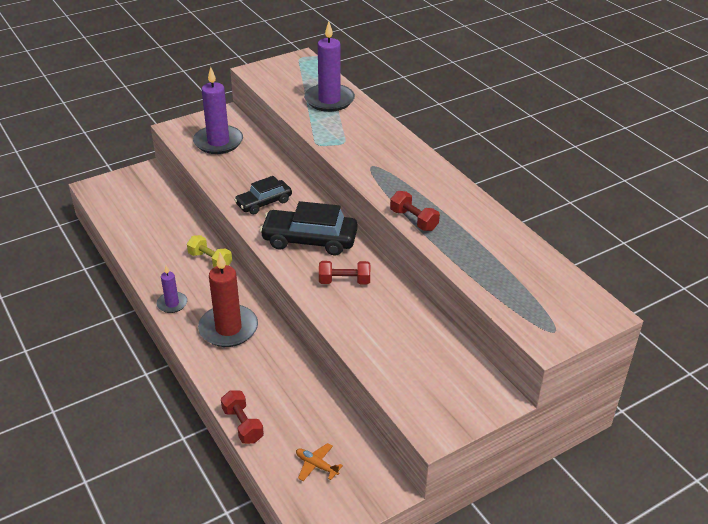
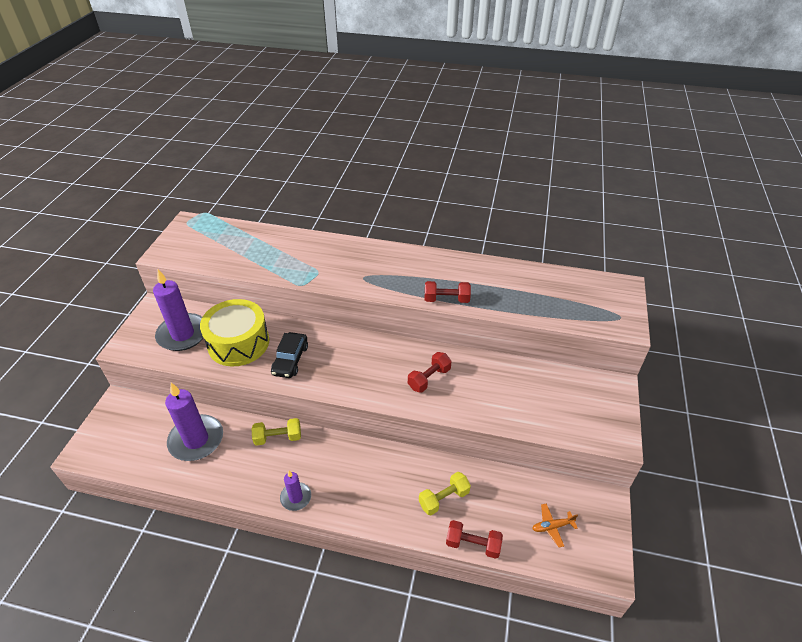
camera: 45 degrees left, 5 degrees up
(228, 328) = (365, 480): red candle -> none
(245, 170) = (238, 343): none -> yellow drum
(264, 382) = (444, 499): none -> yellow dumbbell
(309, 240) = (364, 365): black car -> none
(329, 100) = (260, 245): purple candle -> purple candle (196, 440)

